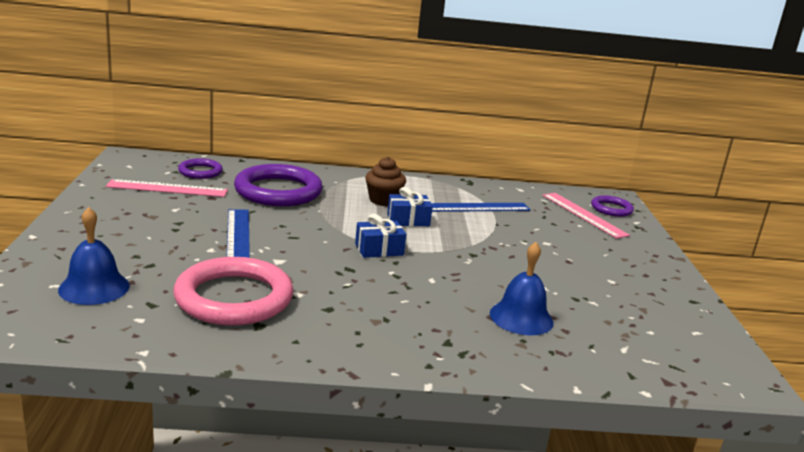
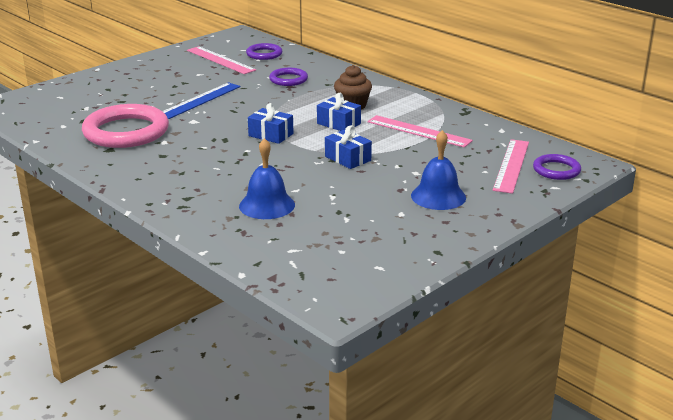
camera: 50 degrees right, 5 degrees up
(94, 287) = (73, 103): blue bell -> blue bell (438, 196)
(278, 191) = (288, 79): purple ring -> purple ring, size x0.51
(476, 207) = (418, 131): blue ruler -> pink ruler
(481, 249) = (348, 158): none -> blue gift

